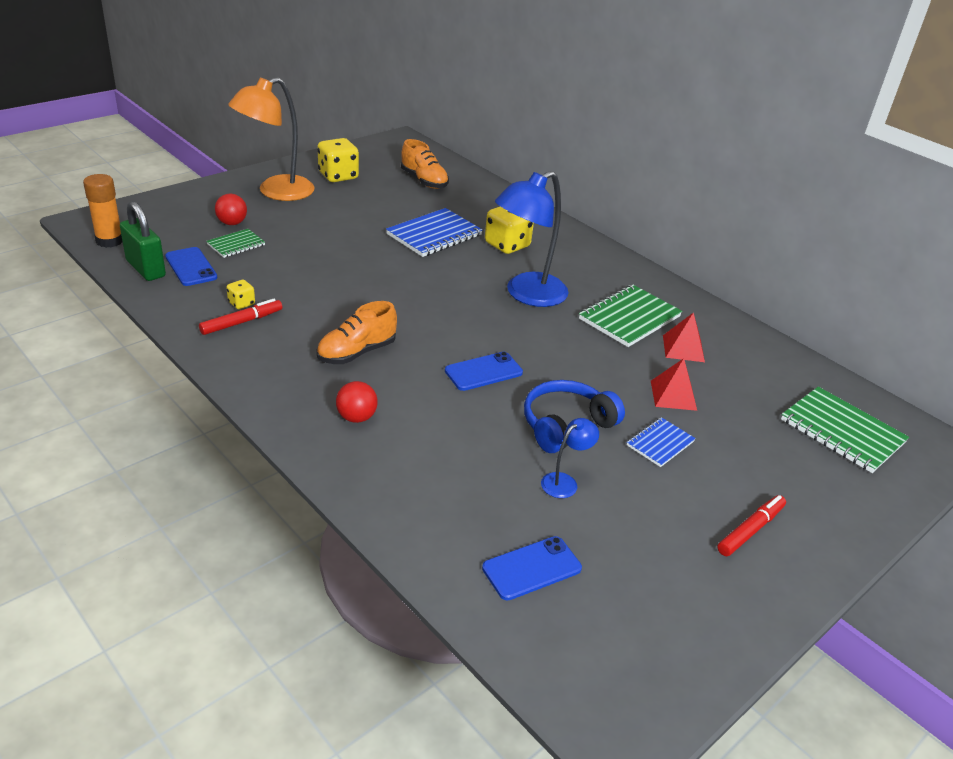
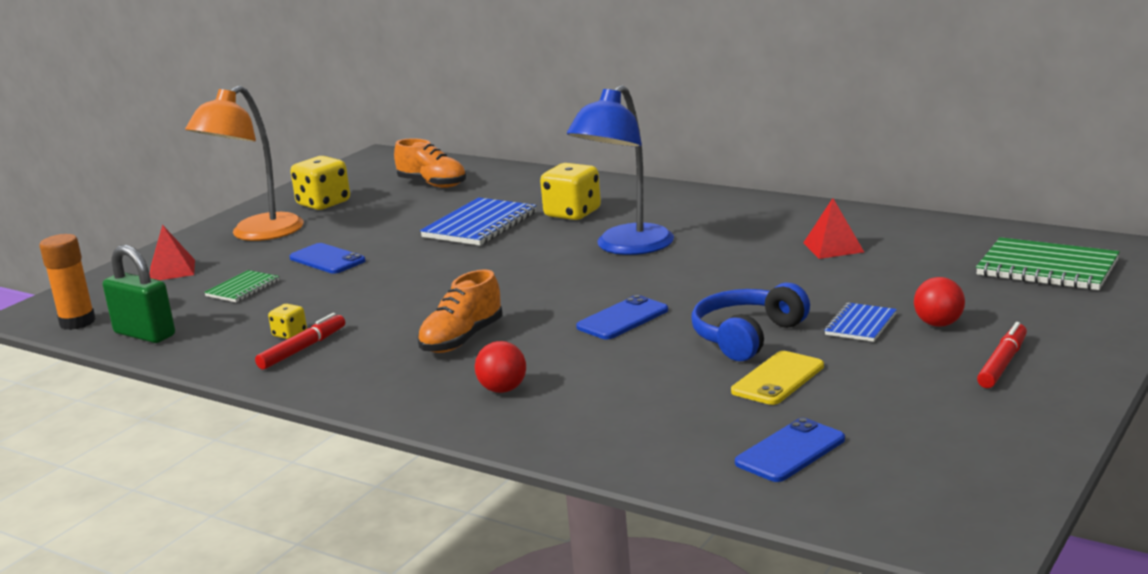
camera: 10 degrees left, 15 degrees down
(191, 267) = (201, 319): blue phone -> blue phone (327, 259)
(232, 223) = (222, 272): red ball -> red ball (938, 324)
(565, 482) = (778, 379): blue lamp -> yellow phone
(629, 318) = (756, 238): green notebook -> none
(673, 395) = (848, 285): red pyramid -> red pyramid (172, 270)

